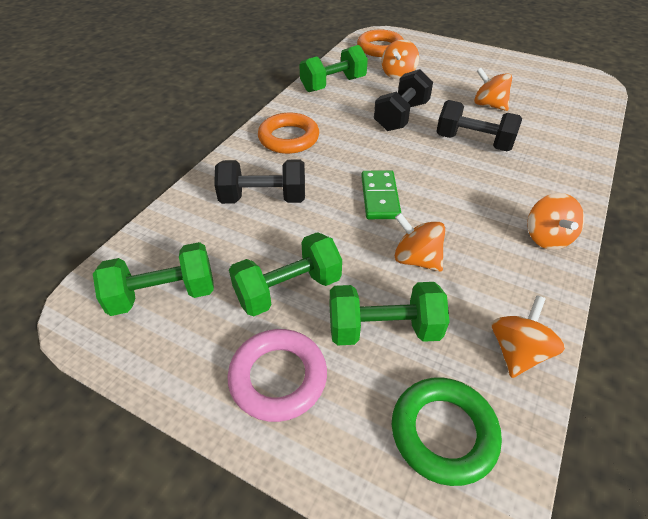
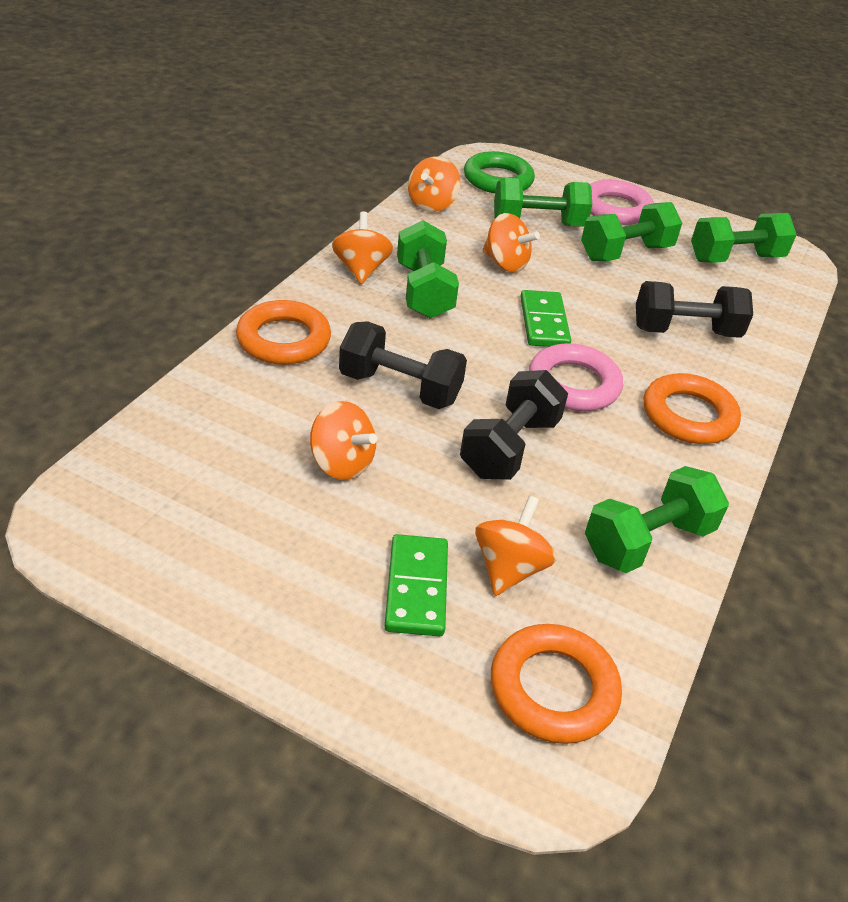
camera: 175 degrees right, 5 degrees down
(361, 152) = (573, 384): none -> pink ring
(436, 68) = (417, 588): none -> green domino
(483, 218) = (424, 291): none -> green dumbbell
(565, 168) = (284, 339): none -> orange ring

